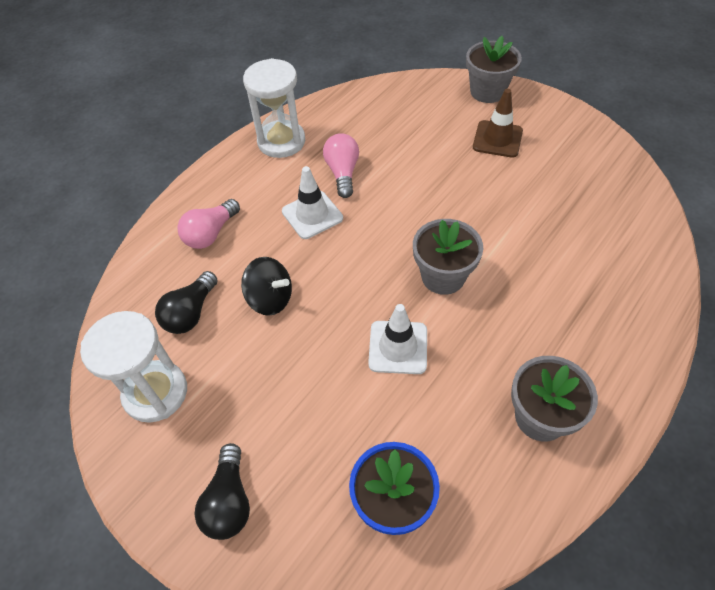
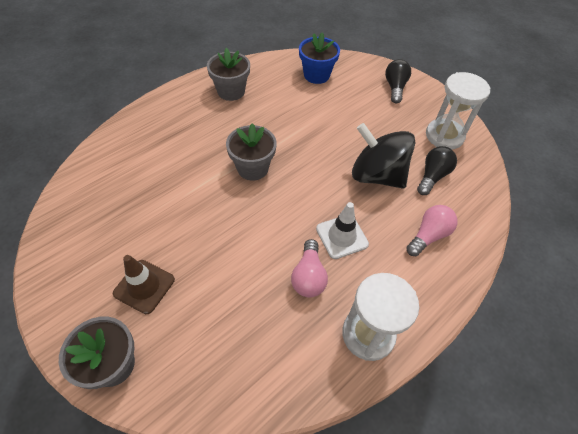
camera: 175 degrees left, 0 degrees up
(270, 299) = (377, 175): black spinning top -> black spinning top, size x1.68
(398, 347) = (296, 133): white traffic cone -> none

